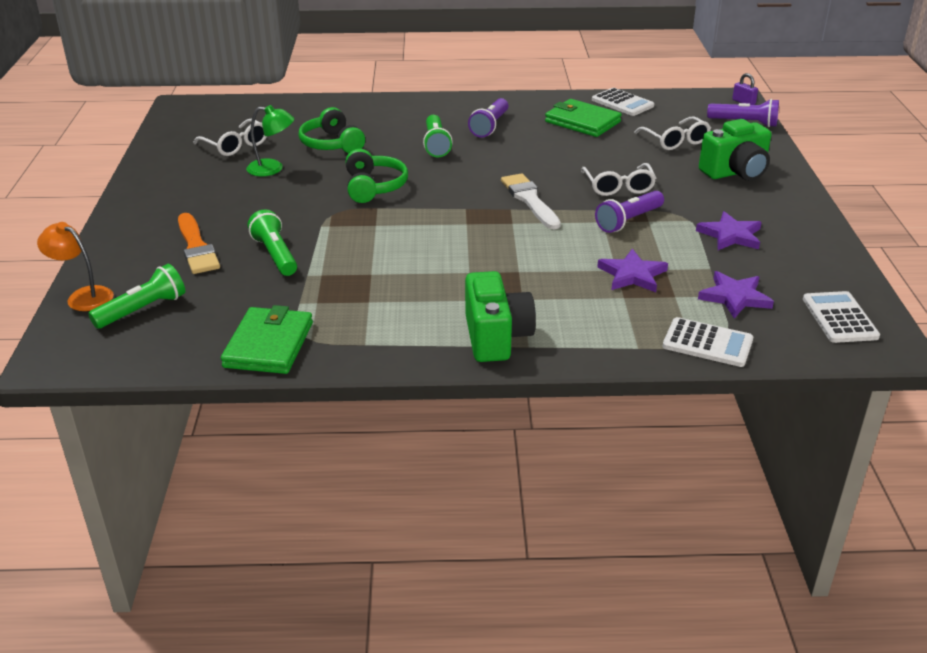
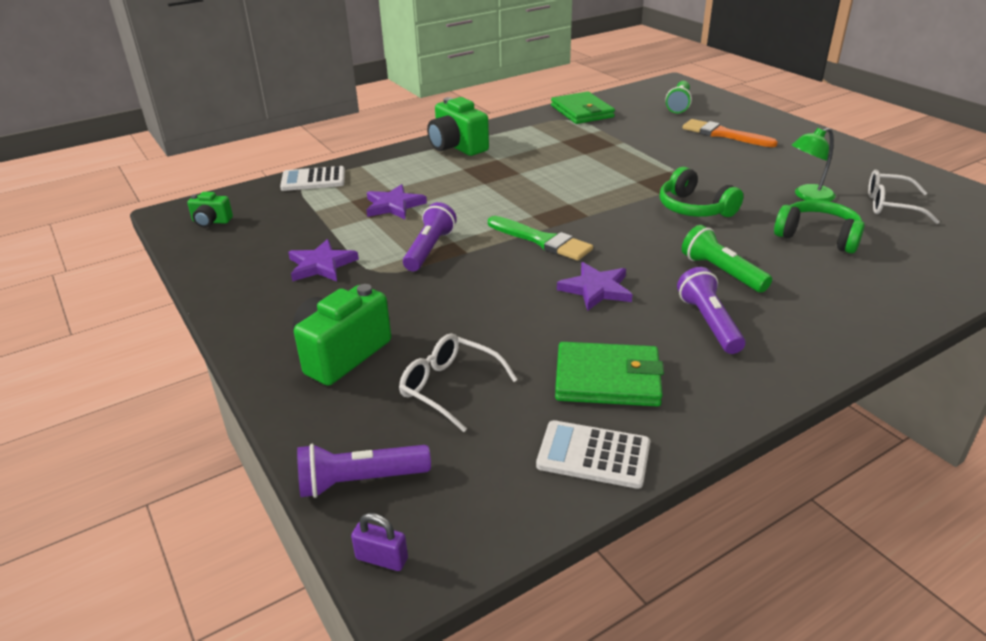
camera: 150 degrees right, 0 degrees up
(83, 296) = (724, 101): orange lamp -> none
(275, 255) = (666, 145): green flashlight -> none
(529, 200) = (542, 240): white brush -> green brush
(618, 187) = (468, 284): white glasses -> none
(735, 297) = (301, 213): purple star -> purple star (596, 289)
(839, 318) = (211, 222): white calculator -> green camera

